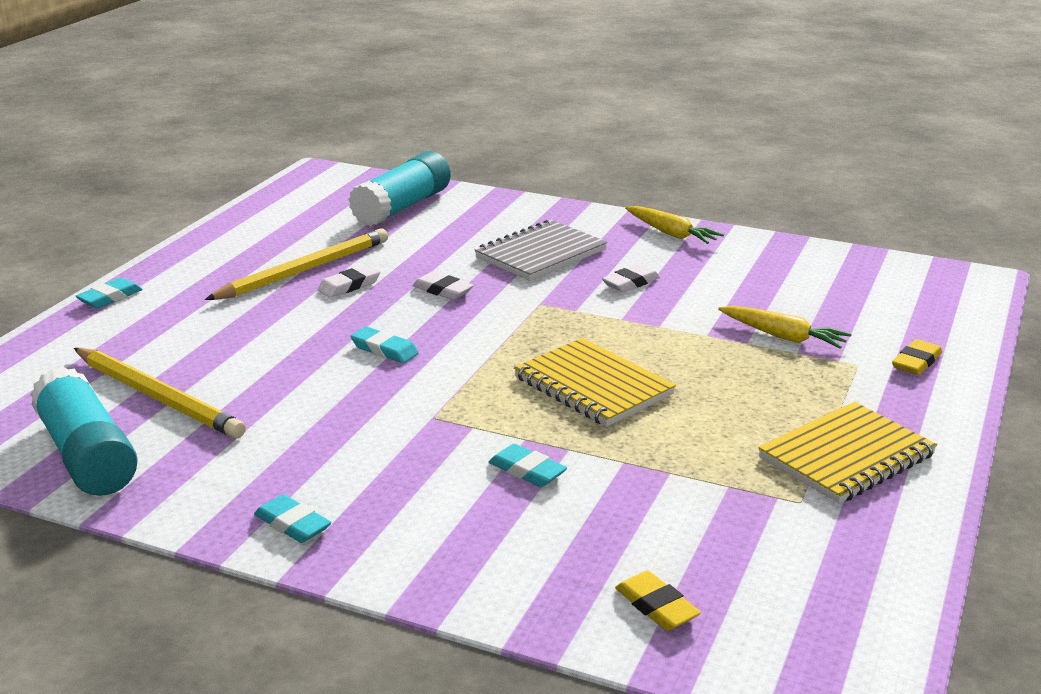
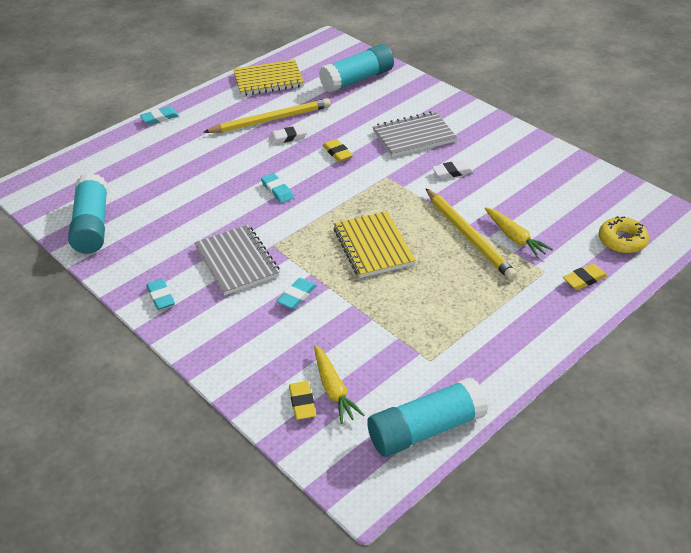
camera: 25 degrees right, 15 degrees up
(158, 397) = (145, 195): yellow pencil -> yellow pencil (469, 236)
(391, 449) = (237, 262): none -> grey notebook
(443, 290) = (337, 153): white eraser -> yellow eraser
(527, 470) = (297, 296): turquoise eraser -> turquoise eraser turned 60 degrees clockwise
(671, 234) = (508, 137): yellow carrot -> yellow carrot (334, 389)
(847, 457) = (482, 337): yellow notebook -> yellow notebook (268, 80)
(875, 588) = (426, 429): none -> turquoise glue stick
(922, 312) = (622, 240): none -> yellow donut

